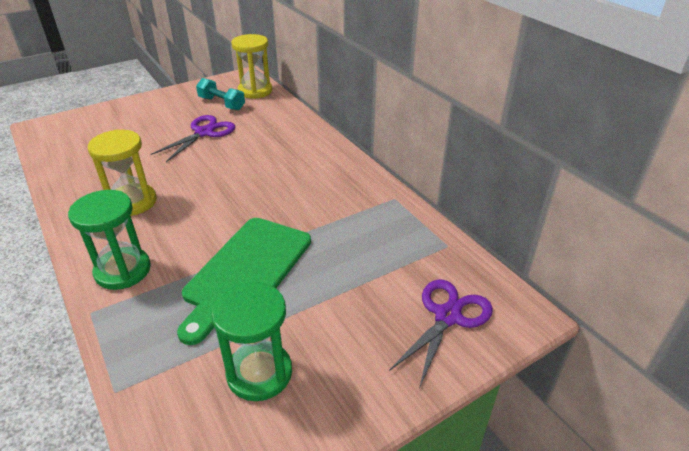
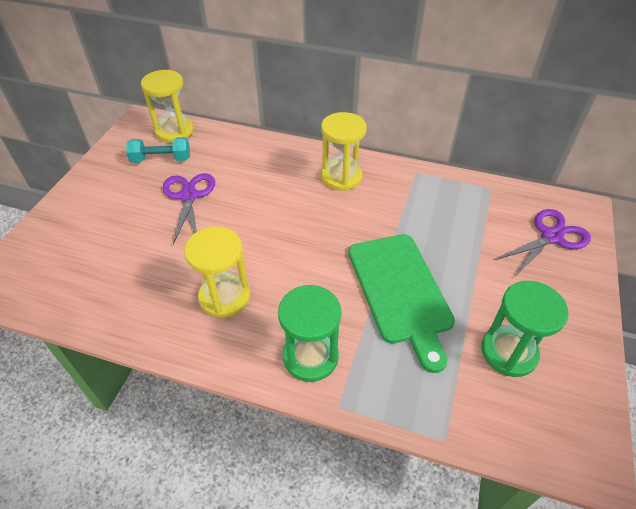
camera: 40 degrees left, 10 degrees up
(325, 171) = (341, 177): none -> yellow hourglass
(447, 316) = (551, 237): purple scissors -> purple scissors turned 60 degrees clockwise

